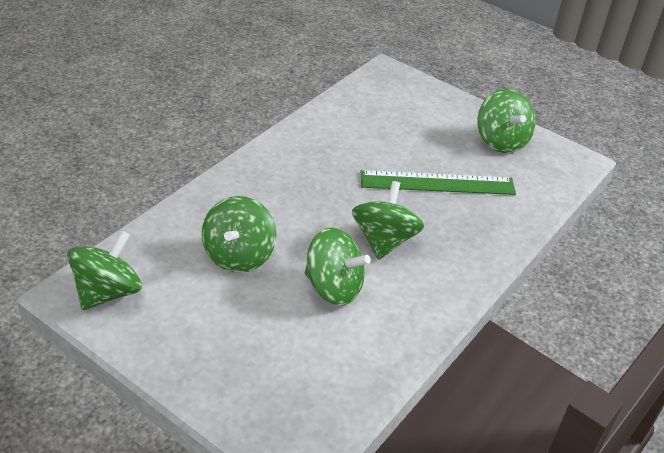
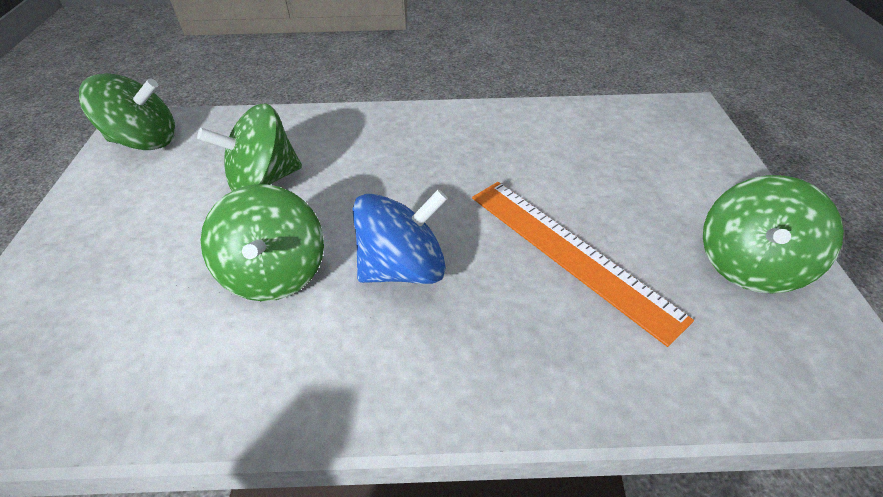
camera: 55 degrees right, 5 degrees up
(384, 240) = (403, 267): green spinning top -> blue spinning top
(437, 183) = (569, 253): green ruler -> orange ruler

